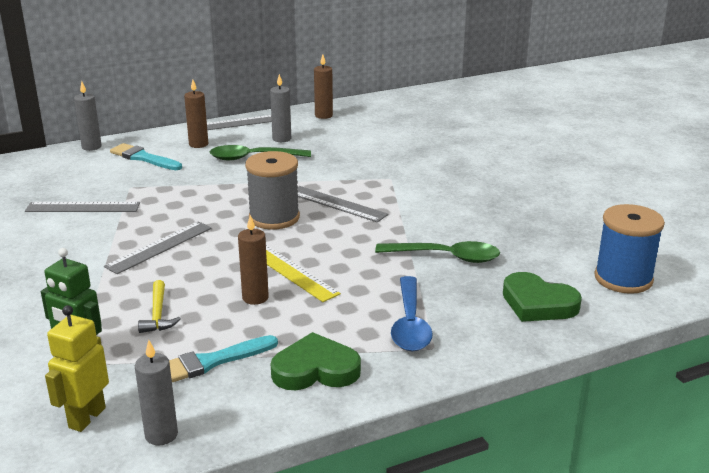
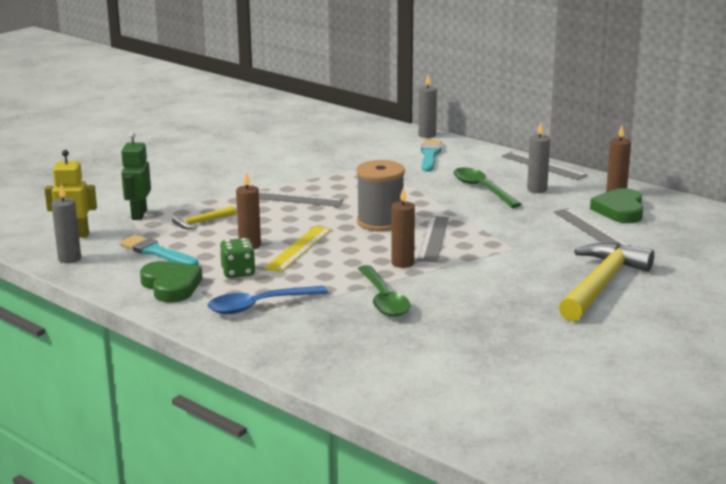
camera: 65 degrees right, 5 degrees down
(83, 207) = (326, 161): grey ruler -> grey ruler (591, 229)
(198, 144) = (481, 165): brown candle -> brown candle (402, 263)
(318, 319) = (238, 272): none -> green dice
(485, 166) = (601, 284): none -> yellow hammer
(538, 303) = (338, 352): green heart -> green heart (620, 210)
(623, 278) = (425, 386): blue spool -> none

